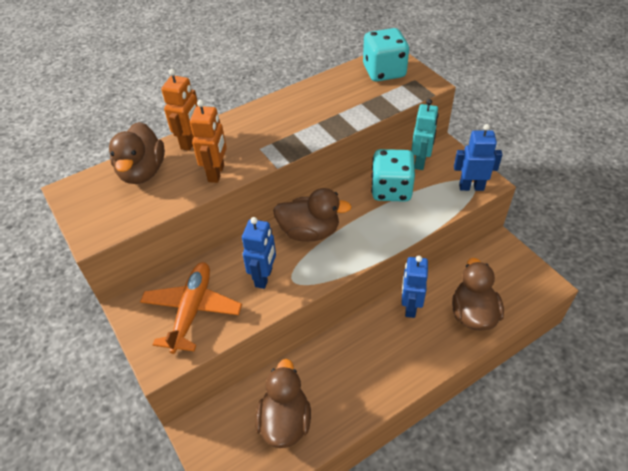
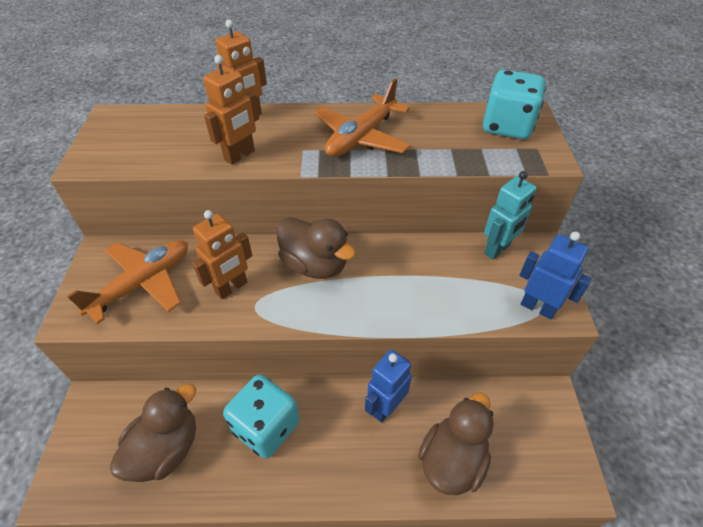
camera: 30 degrees right, 0 degrees up
(142, 172) = (181, 126): brown duck -> none
(264, 277) = (231, 288): blue robot -> orange robot
(293, 121) = (361, 137): none -> orange plane
(391, 190) = (438, 264): turquoise dice -> turquoise dice (266, 427)

